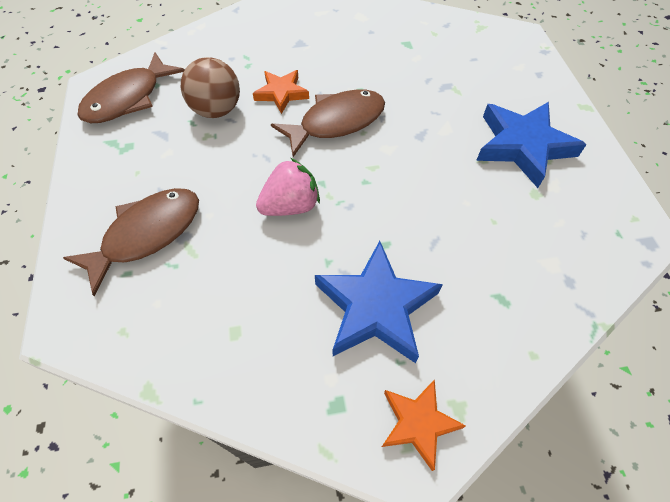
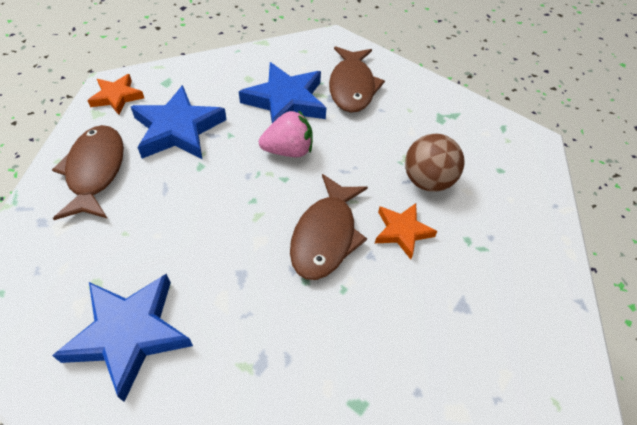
camera: 135 degrees right, 5 degrees down
(128, 99) = (497, 146): brown fish -> brown fish (95, 171)
(232, 264) = (286, 101): none -> blue star
(291, 206) = (288, 150): pink strawberry -> pink strawberry turned 120 degrees counterclockwise

